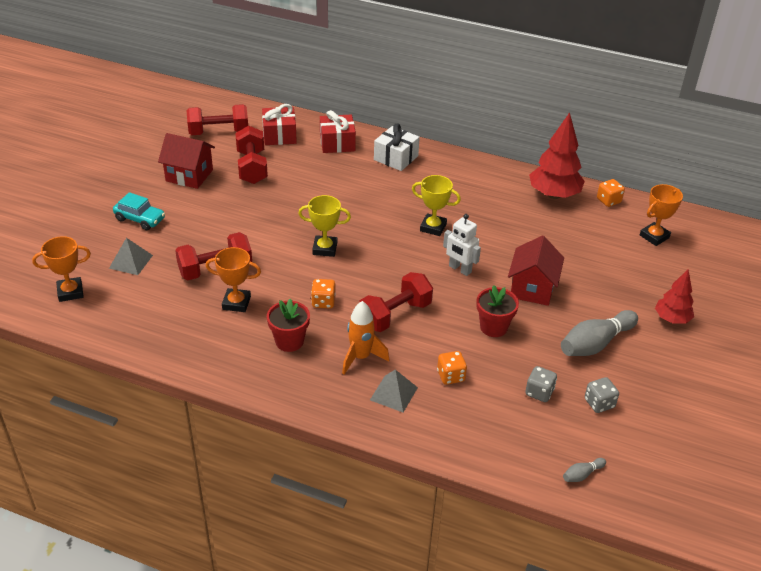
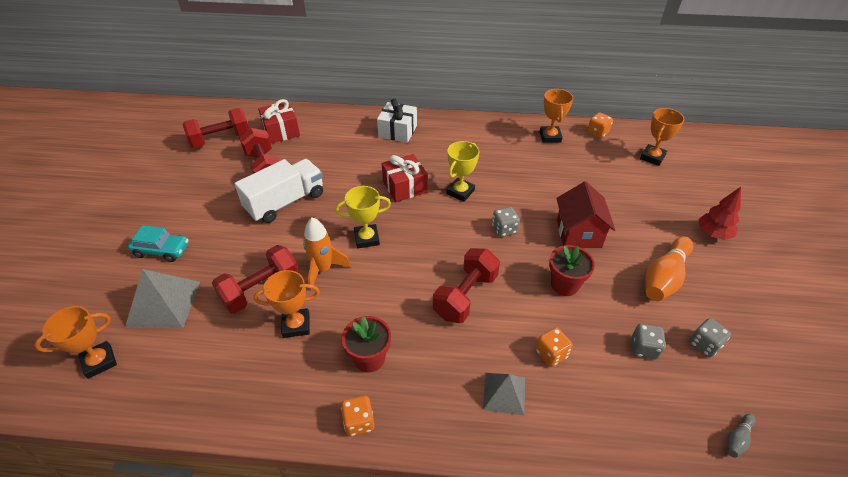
camera: 15 degrees left, 5 degrees up
(131, 261) = (163, 304): grey pyramid -> grey pyramid, size x1.59
(189, 175) = (203, 190): red house -> none
(261, 202) = (285, 202): none -> white truck
(323, 302) = (387, 300): orange dice -> orange dice (359, 422)
(337, 143) = (338, 128): red gift -> red gift (405, 187)
(361, 357) = (451, 357): orange rocket -> orange rocket (323, 269)
(433, 227) = (460, 192): yellow trophy -> yellow trophy turned 60 degrees counterclockwise
(459, 269) = (504, 229): white robot -> grey dice
(554, 195) = (550, 137): red tree -> orange trophy
(595, 344) = (664, 278): grey bowling pin -> orange bowling pin

